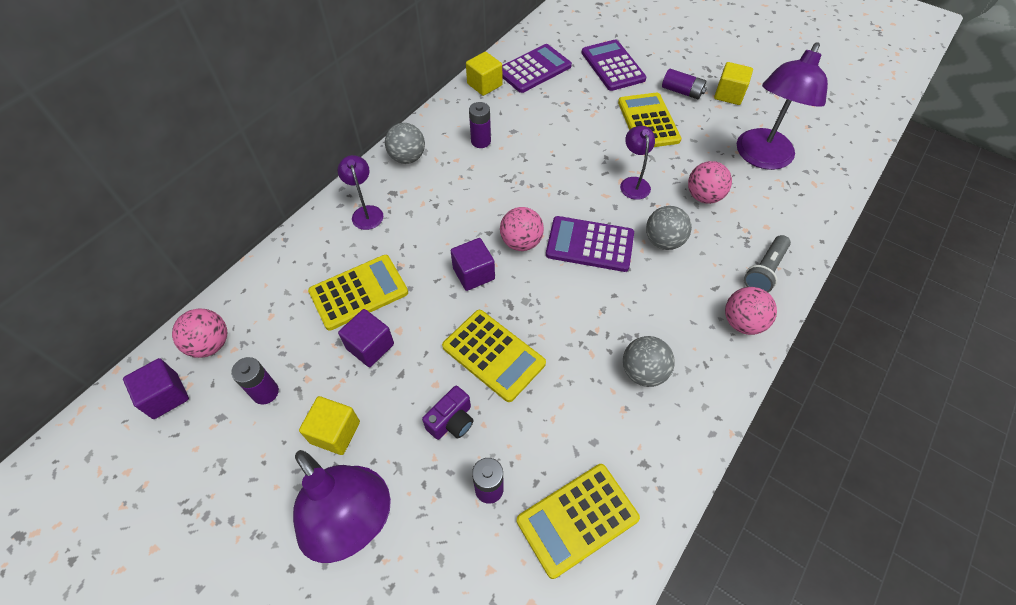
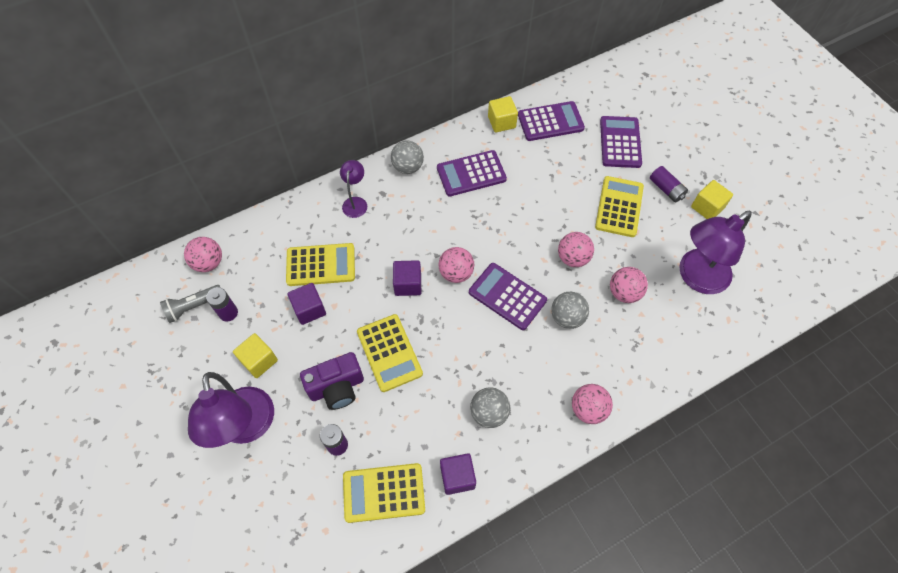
camera: 25 degrees right, 5 degrees up
(166, 396) = (167, 288): purple cube -> purple cube (457, 477)
(452, 421) = (337, 387): purple camera -> purple camera, size x1.55
(481, 141) = (471, 174): purple battery -> purple calculator
(633, 183) = (573, 258): purple lamp -> pink ball
(765, 271) = (633, 376): grey flashlight -> grey flashlight (193, 307)

